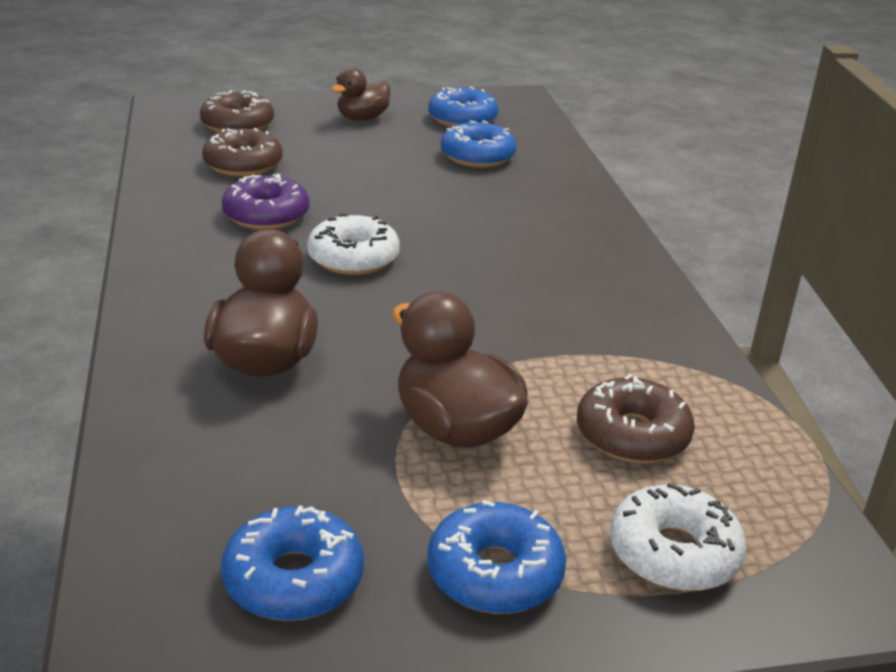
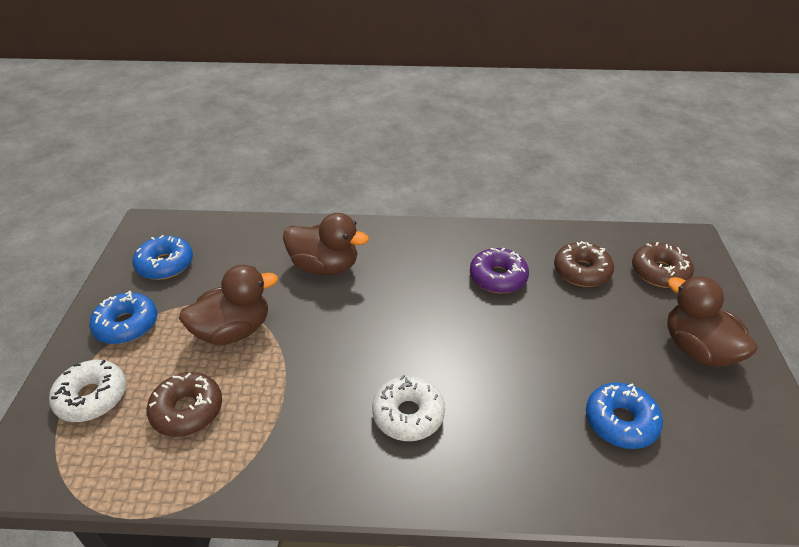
camera: 105 degrees right, 10 degrees up
(353, 258) = (431, 313): white donut -> white donut (408, 414)
(362, 118) = (697, 349): brown duck -> brown duck, size x1.54
(462, 119) = (720, 429): blue donut -> none

